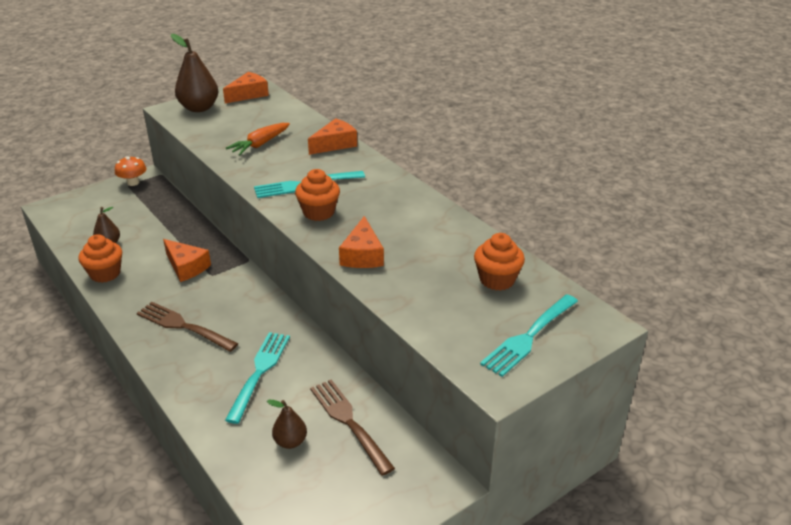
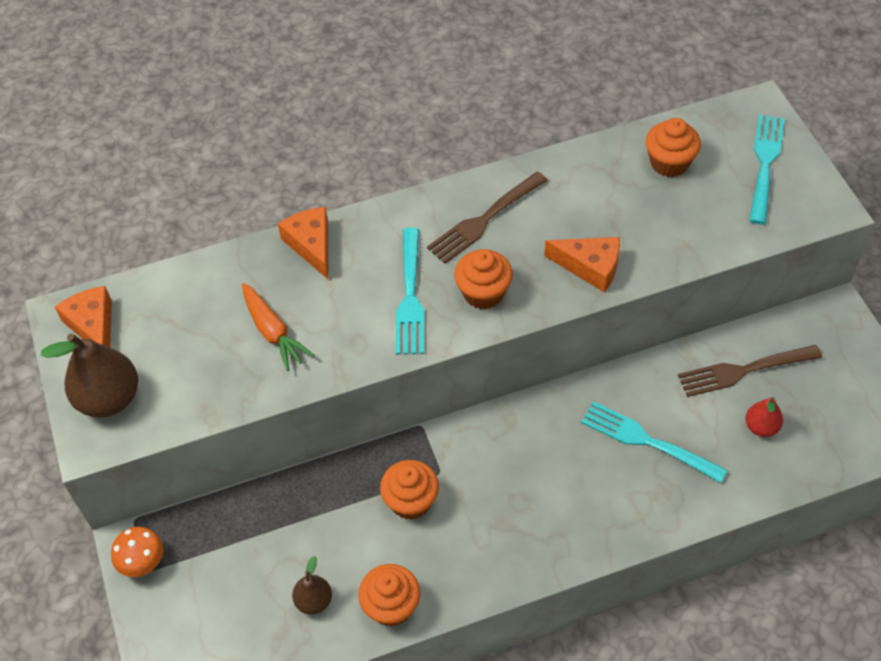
camera: 70 degrees left, 20 degrees up
(184, 326) = (541, 513): brown fork -> brown fork (485, 219)
(186, 267) = (411, 501): orange cheese -> orange cupcake
(290, 442) = (761, 427): brown pear -> red pear
(529, 336) = (765, 165): turquoise fork -> turquoise fork turned 135 degrees counterclockwise

